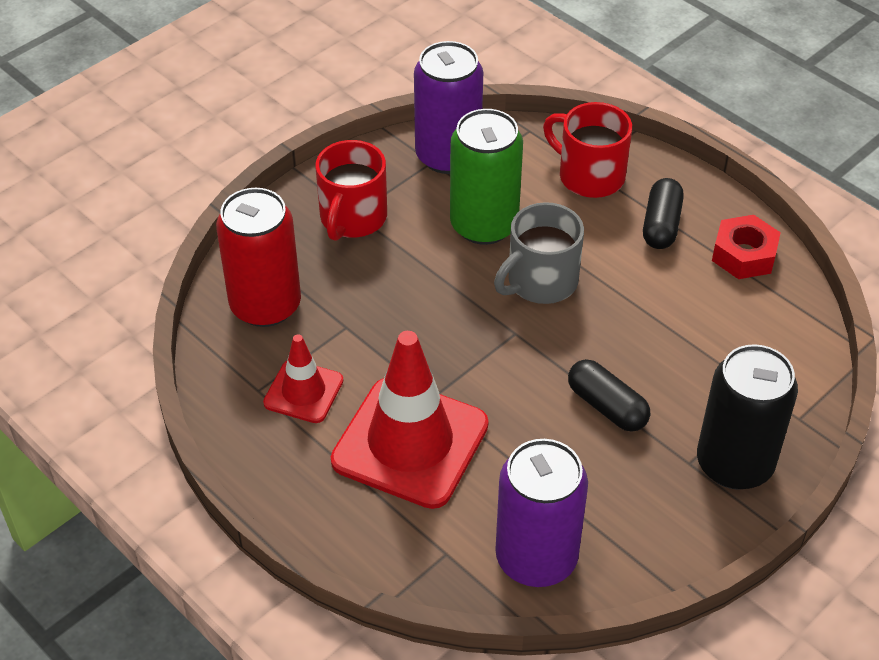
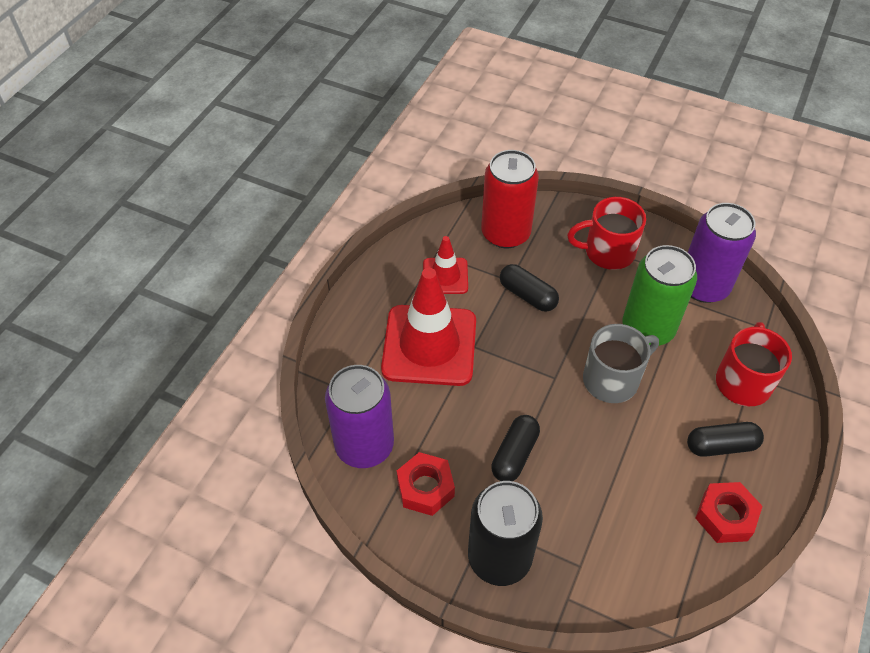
camera: 70 degrees right, 5 degrees up
(380, 317) = (527, 295): none -> black capsule
(540, 282) = (612, 379): grey mug -> grey mug turned 120 degrees clockwise
(621, 509) = (425, 488): none -> red nut

